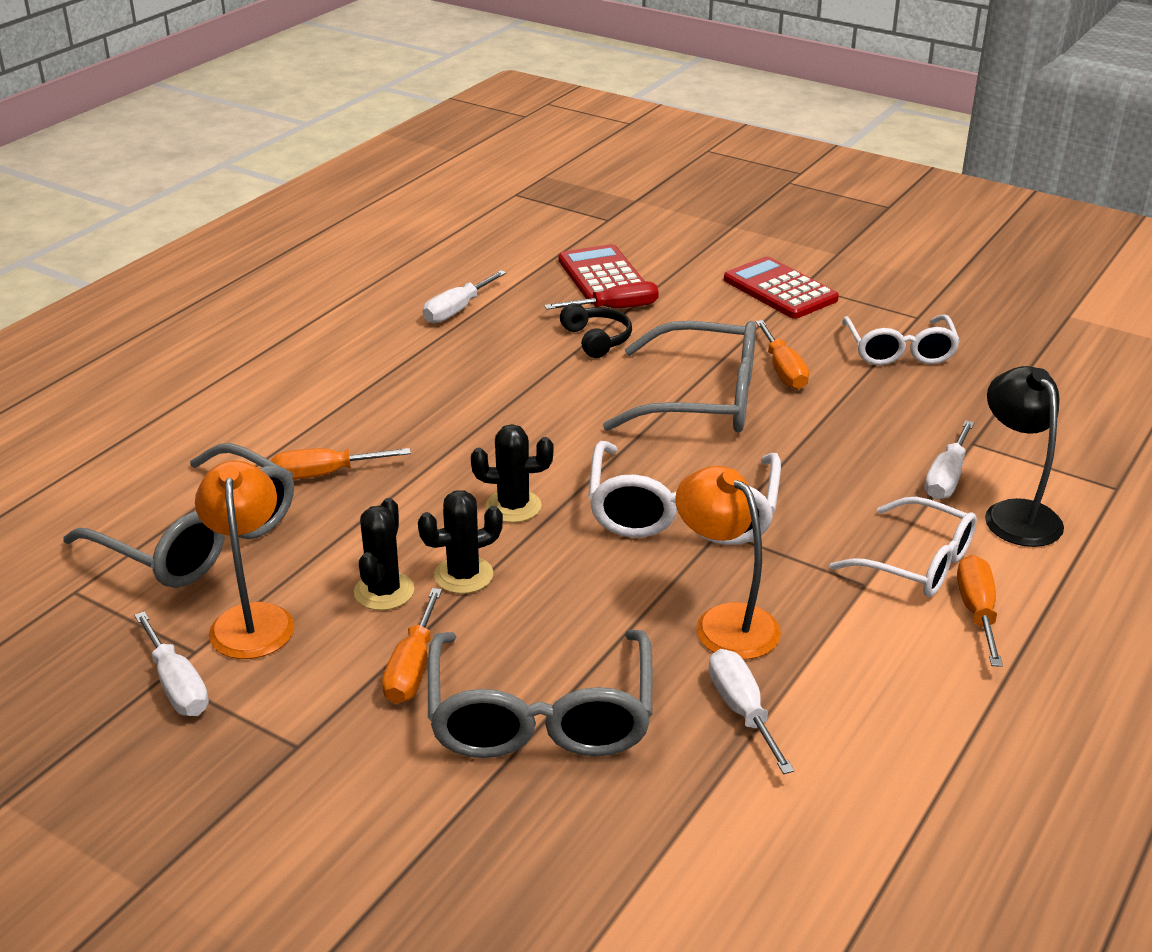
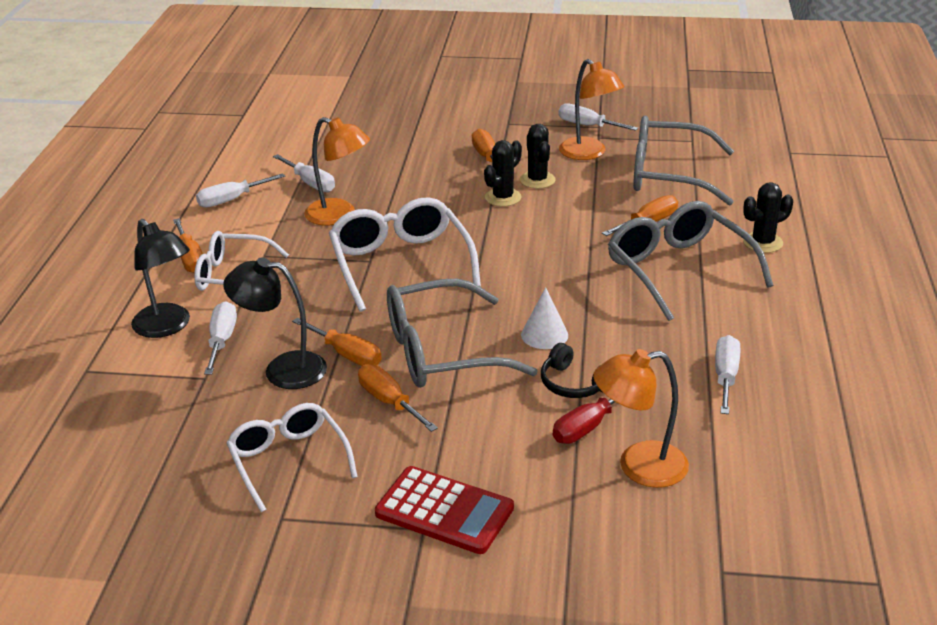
camera: 155 degrees right, 0 degrees up
(513, 506) = (511, 238): black cactus -> black cactus (763, 242)
(540, 717) = (408, 157): grey glasses -> grey glasses (678, 269)
(583, 386) = (544, 335): none -> white cone
(603, 276) = (639, 467): red calculator -> orange lamp
(805, 423) = (347, 354): none -> orange screwdriver
(882, 427) = (282, 369): none -> black lamp
(892, 717) = (231, 200): none -> white screwdriver

